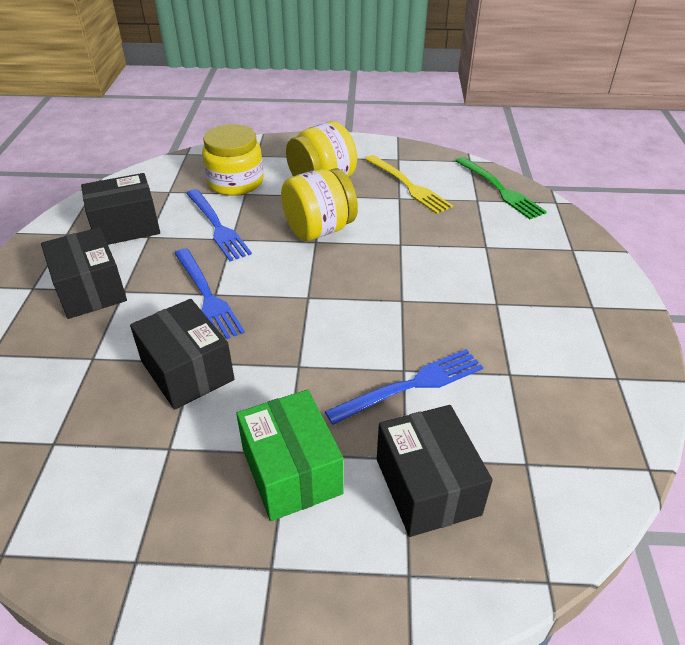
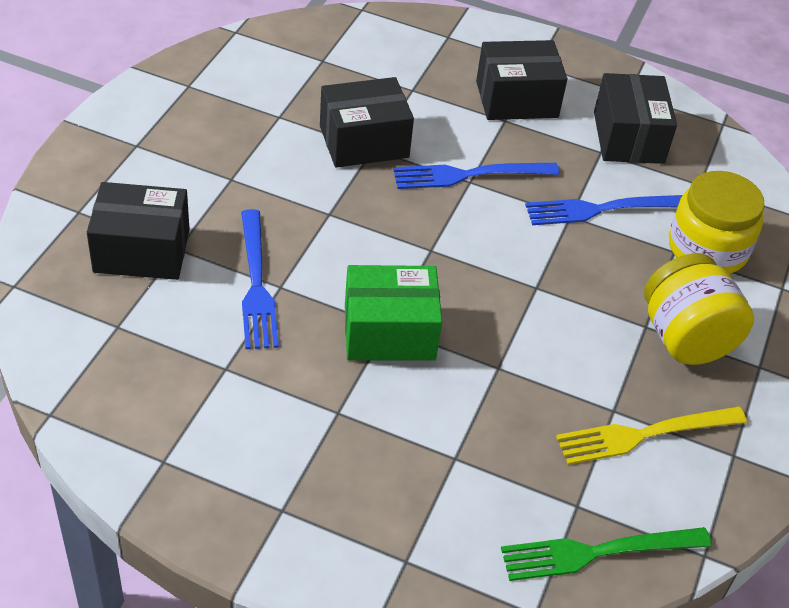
camera: 105 degrees right, 5 degrees up
(291, 471) = (211, 176): green box -> green box (389, 332)
(319, 230) = (561, 298): yellow jar -> none

